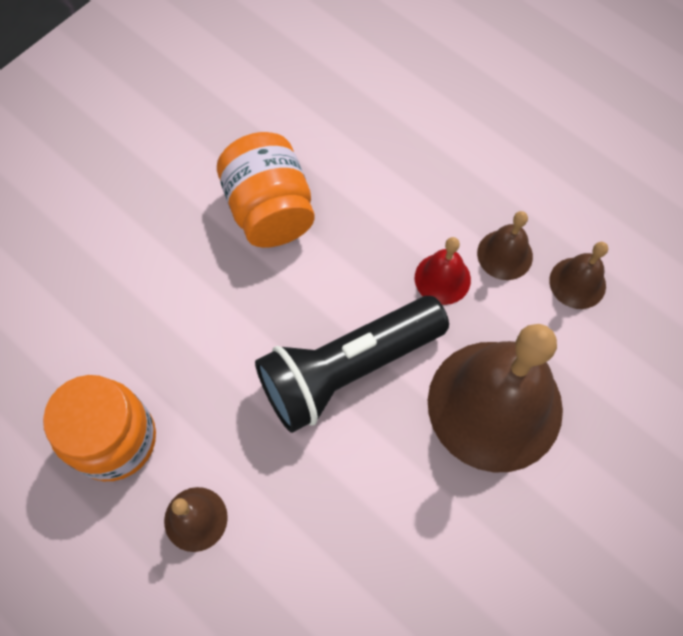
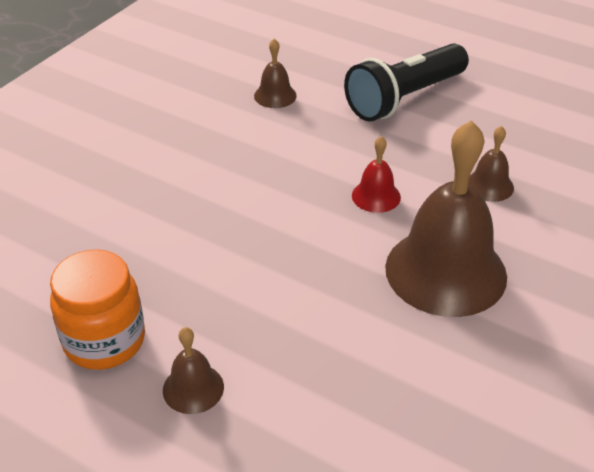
camera: 10 degrees left, 25 degrees down
(269, 210) = (216, 170): orange jar -> none
(348, 370) = (310, 264): black flashlight -> black flashlight (405, 98)
(505, 254) = (423, 175): brown bell -> brown bell (275, 95)

